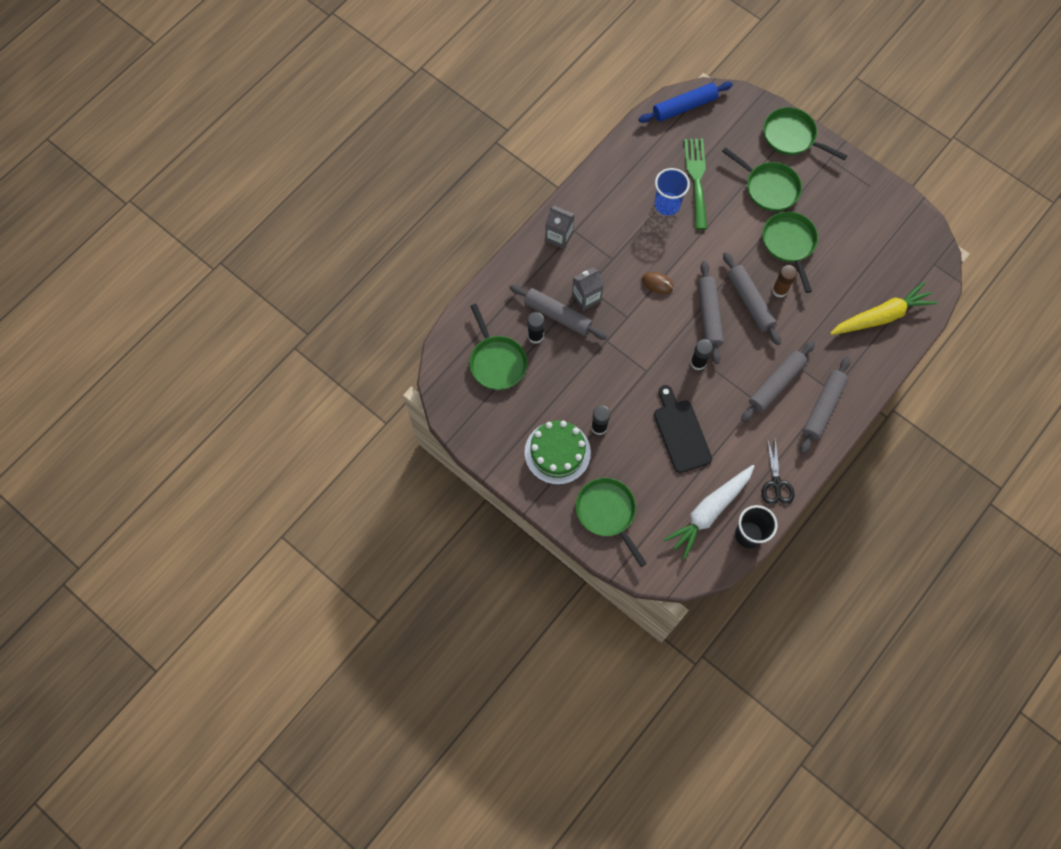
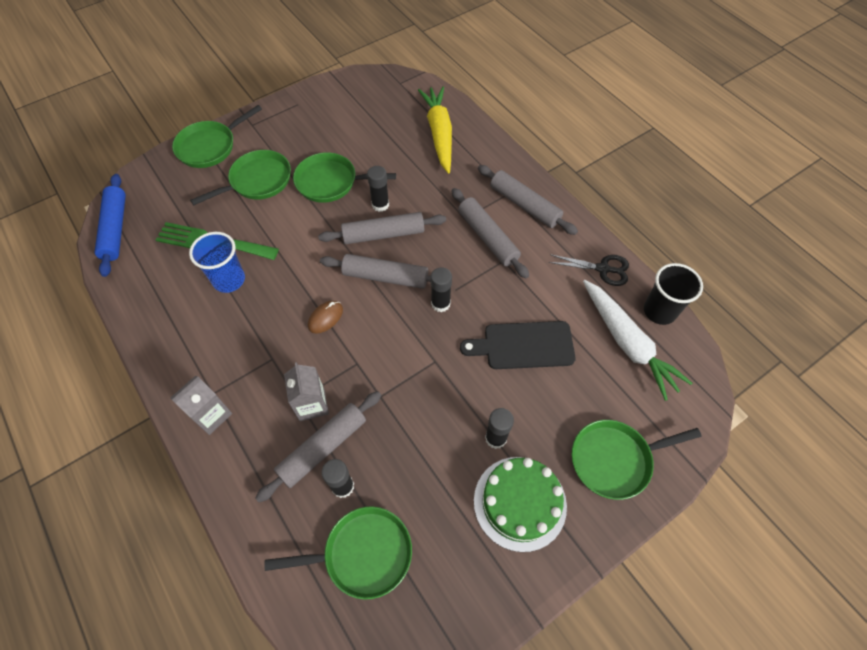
camera: 75 degrees left, 10 degrees down
(779, 290) = (380, 205): brown glue stick -> black glue stick

